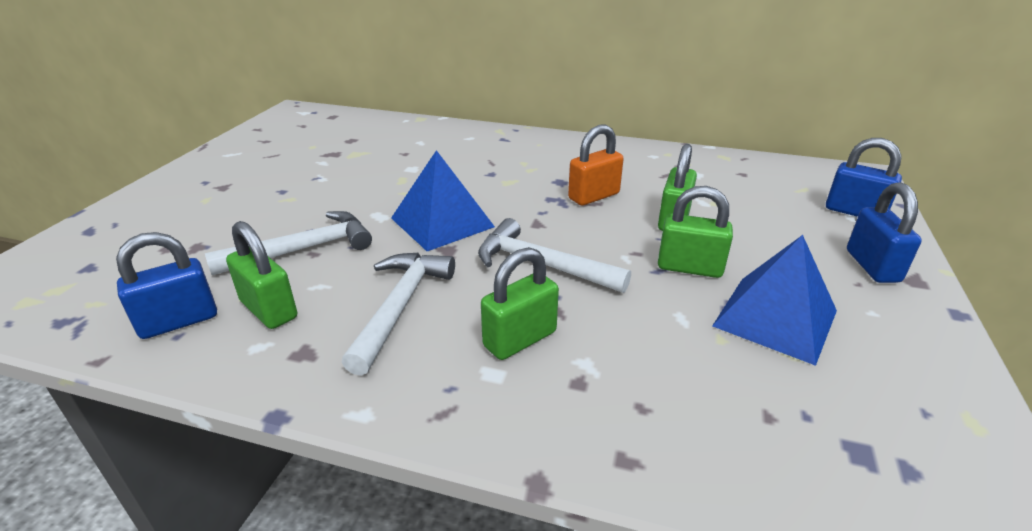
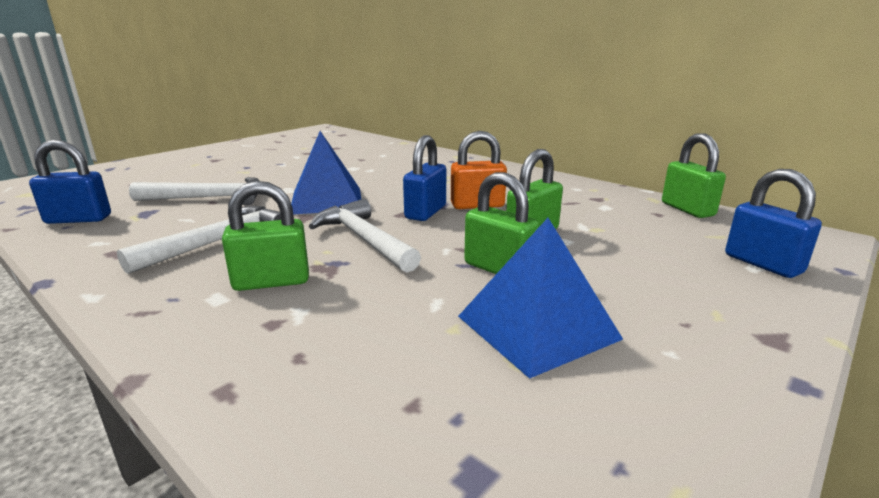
camera: 25 degrees right, 10 degrees down
(269, 309) = (136, 225): green padlock -> green padlock (687, 209)
(872, 266) = (725, 313): blue padlock -> blue padlock (425, 212)

